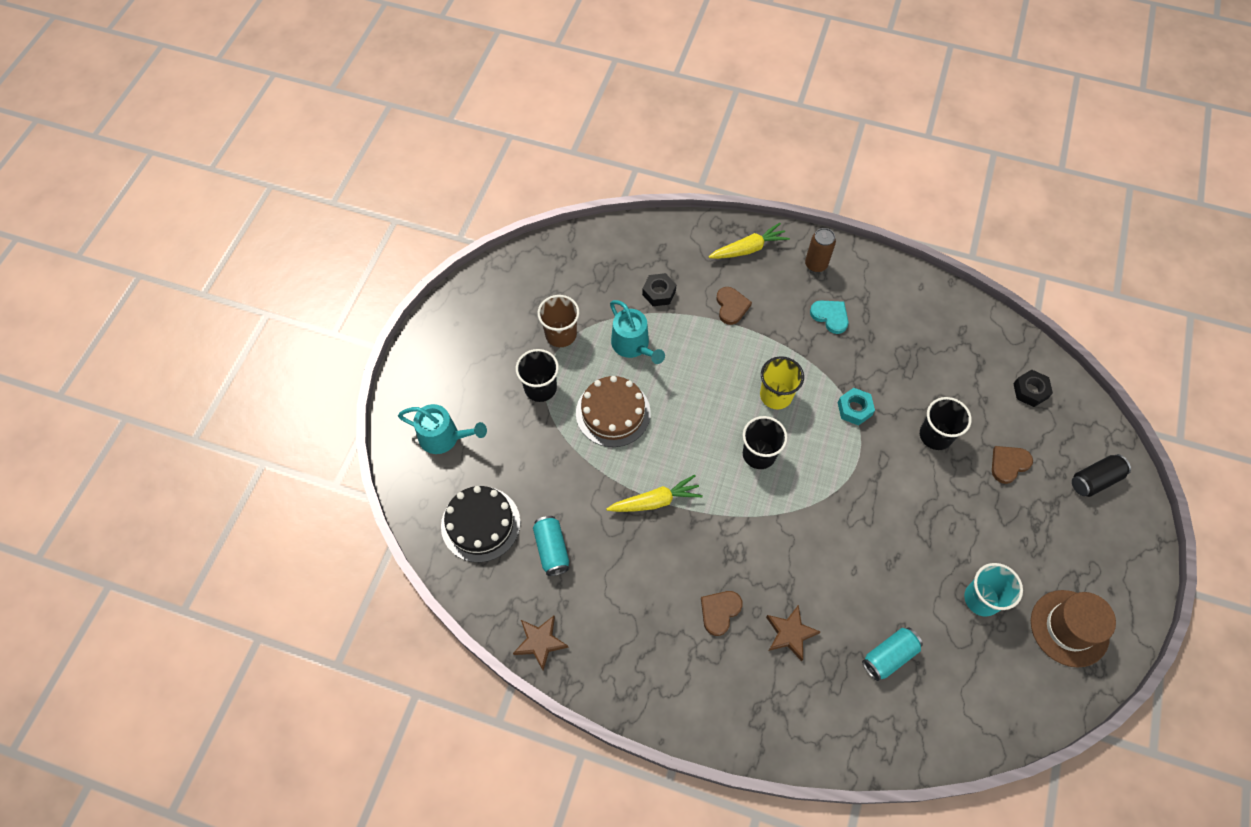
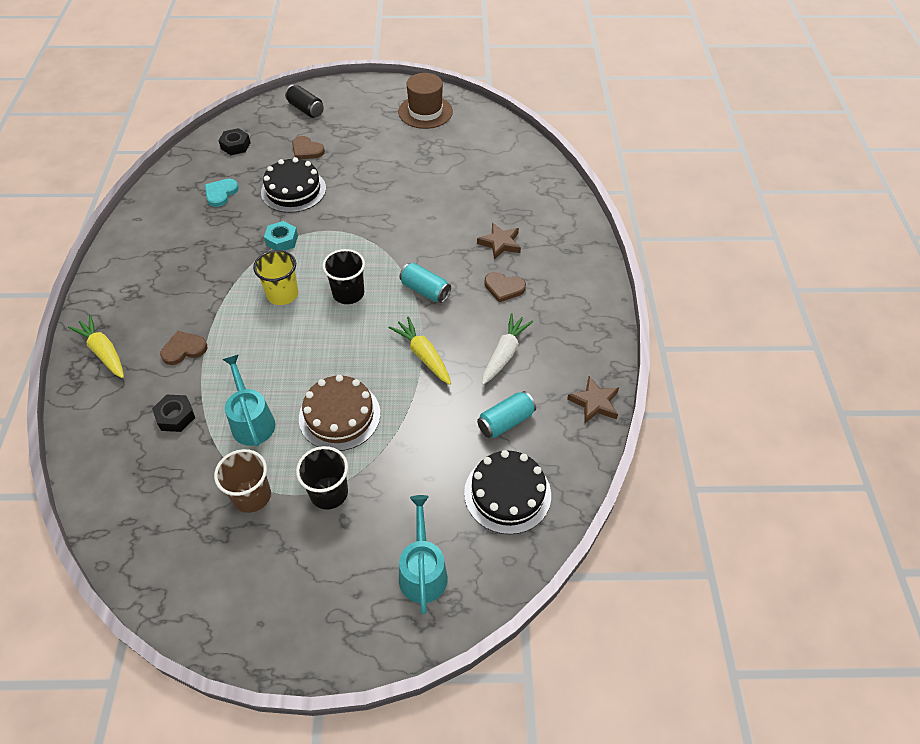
camera: 110 degrees left, 10 degrees down
(631, 578) = (504, 353): none -> white carrot
(633, 345) = (251, 421): turquoise watering can -> turquoise watering can turned 60 degrees counterclockwise
(816, 264) = (119, 294): brown can -> none
(830, 316) = (183, 273): turquoise heart -> turquoise heart (221, 193)
(889, 656) = (489, 189): turquoise can -> turquoise can (425, 290)
(935, 435) = (293, 190): black cup -> black cake
(981, 599) = (423, 151): turquoise cup -> none

